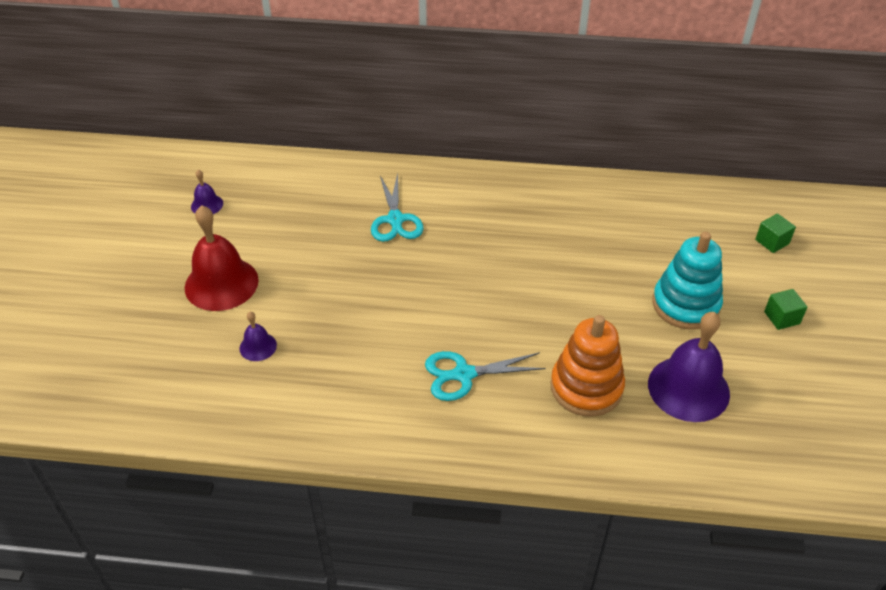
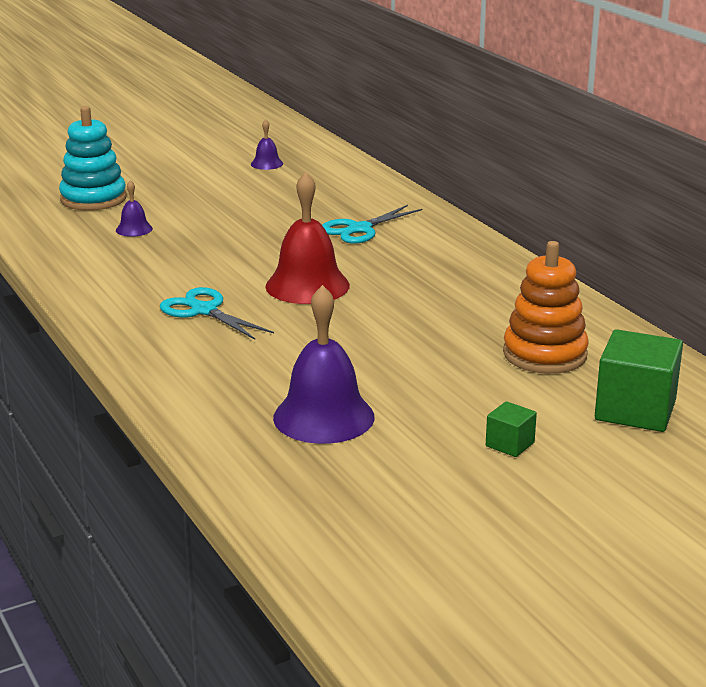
camera: 55 degrees right, 20 degrees down
(221, 283) = (185, 196): red bell -> red bell (307, 285)
(586, 387) = (258, 367): orange stacking toy -> orange stacking toy (544, 354)
(685, 305) = (448, 386): turquoise stacking toy -> turquoise stacking toy (93, 199)
(772, 242) = (635, 410): green cube -> green cube, size x2.00

